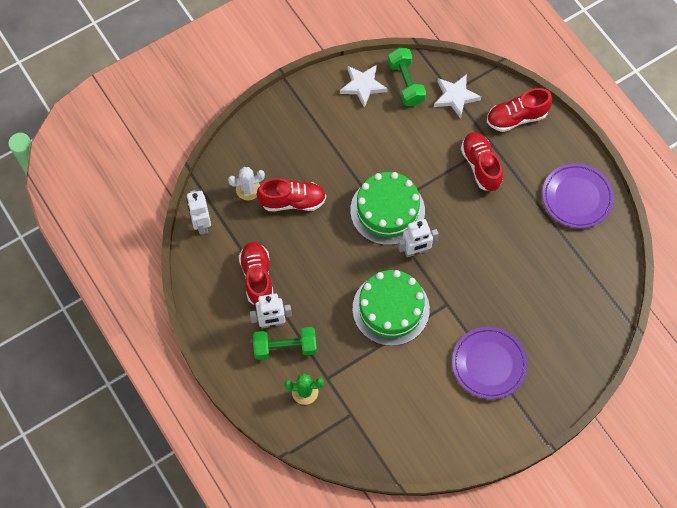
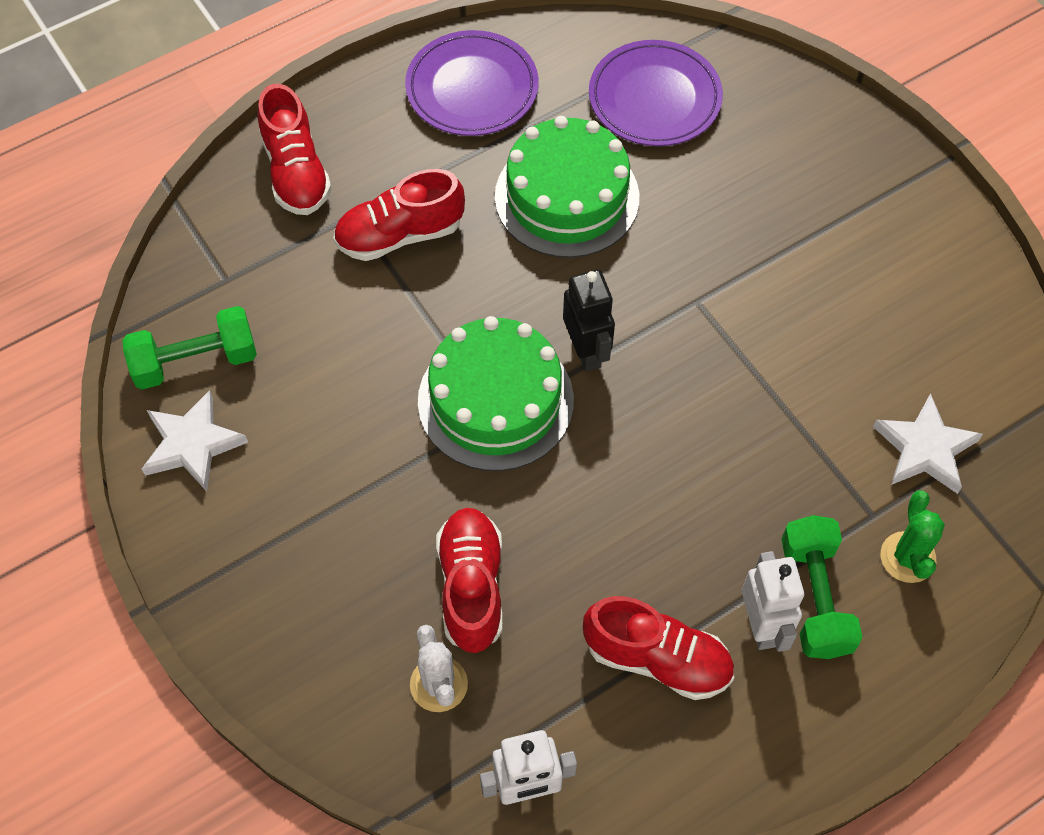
camera: 90 degrees left, 5 degrees down
(257, 277) = (657, 659): red shoe -> red shoe turned 150 degrees counterclockwise
(391, 309) = (713, 397): green cake -> green cake (567, 197)
(415, 251) = (586, 351): white robot -> black robot
(455, 97) = (238, 272): white star -> white star (925, 449)
(489, 364) = (812, 237): purple plate -> purple plate (654, 98)

